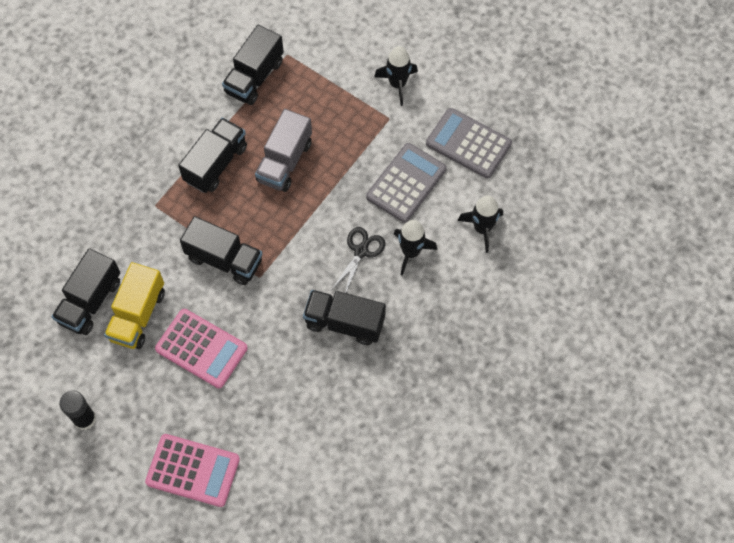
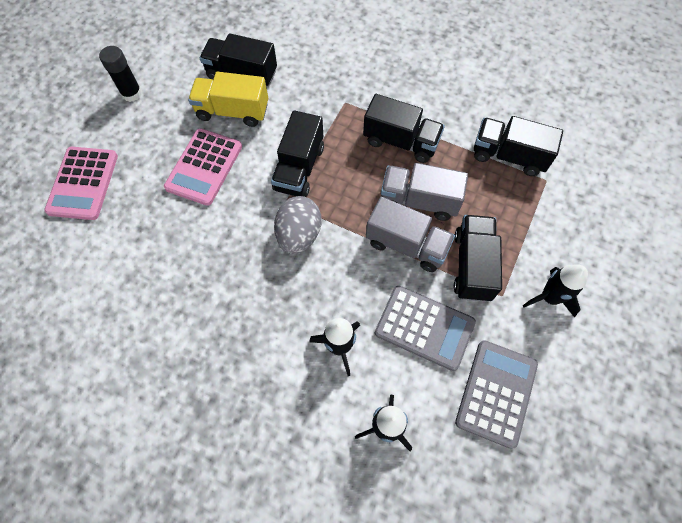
camera: 80 degrees right, 0 degrees up
(297, 269) = (299, 235): none -> grey egg
(327, 181) = (406, 245): none -> grey truck
(344, 323) = (245, 290): black truck -> black truck (472, 265)
(361, 251) = (330, 293): black scissors -> none

